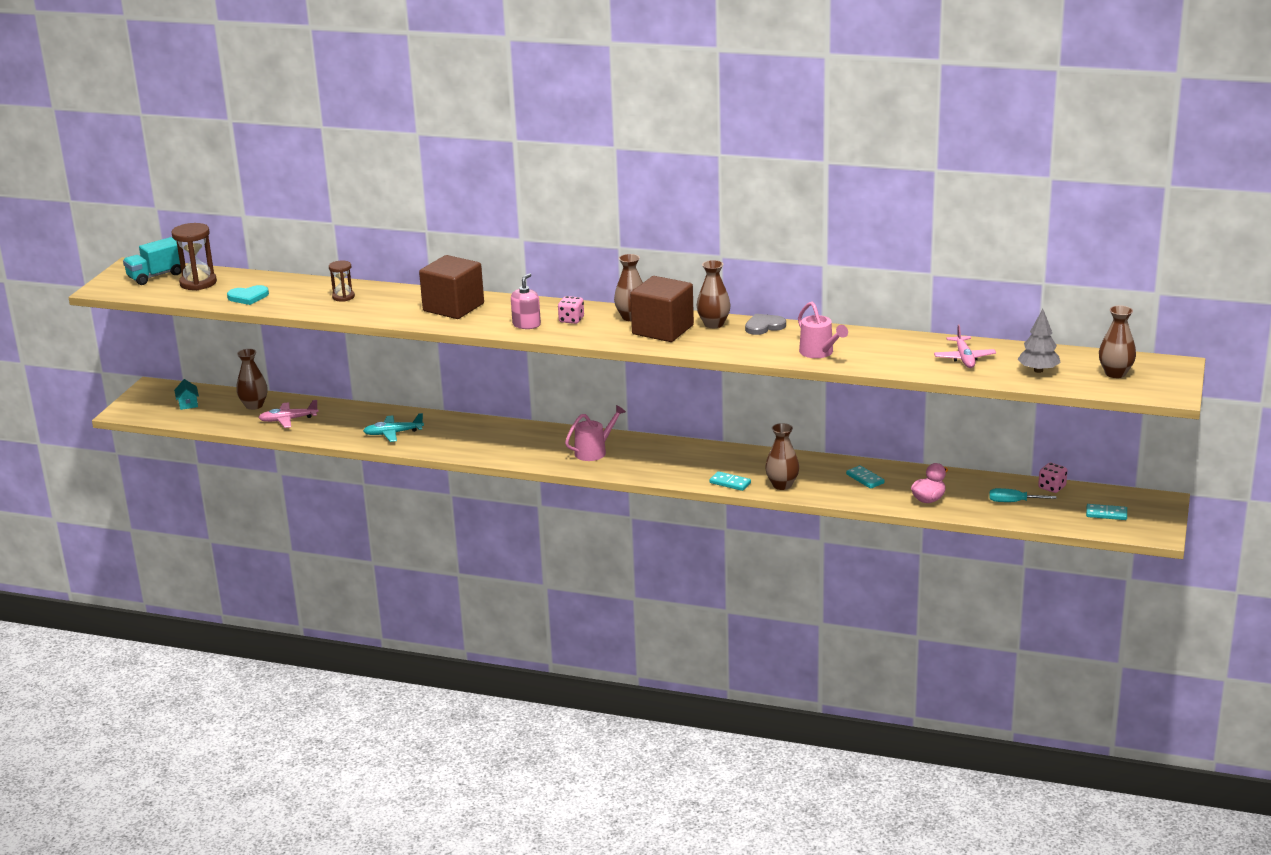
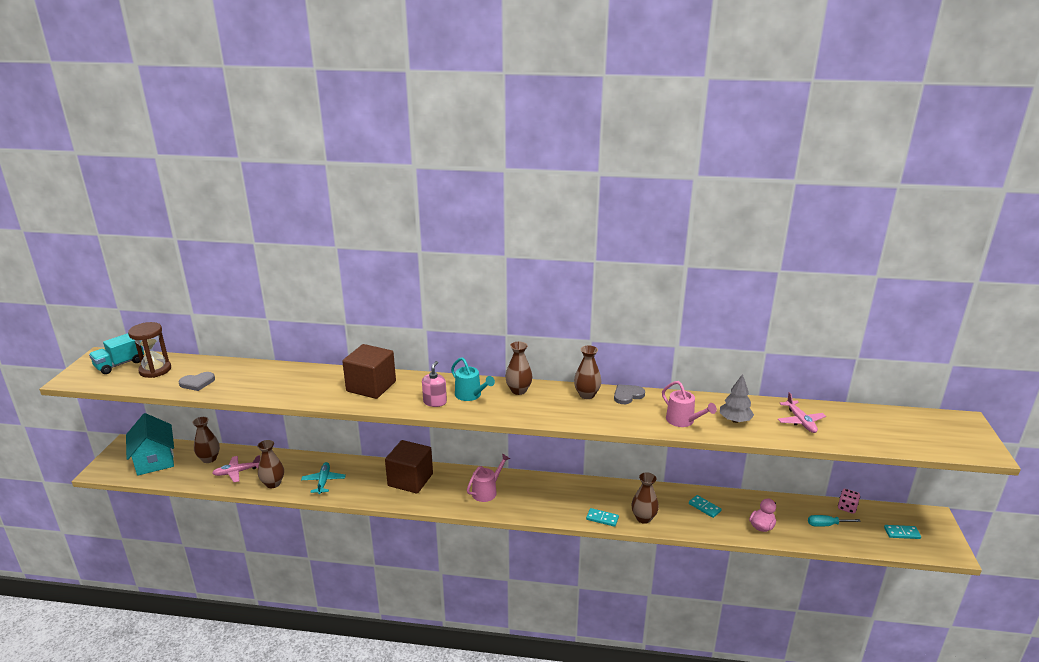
camera: 10 degrees left, 0 degrees up
(188, 404) = (155, 460): turquoise house -> turquoise house, size x2.41
(248, 297) = (197, 383): turquoise heart -> grey heart
(343, 297) = (278, 379): brown hourglass -> none
(393, 433) = (323, 481): turquoise plane -> turquoise plane turned 105 degrees clockwise
(571, 320) = (471, 395): pink dice -> turquoise watering can
(662, 330) = (548, 402): brown cube -> brown cube (410, 480)
(1038, 370) = (865, 431): grey tree -> grey tree (735, 420)
(1115, 373) = (927, 432): brown vase -> brown vase (273, 483)

